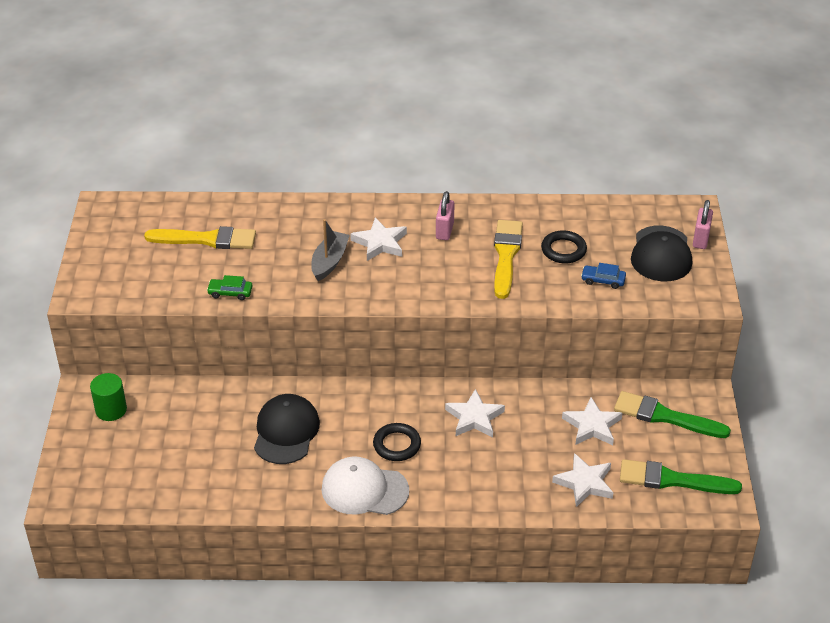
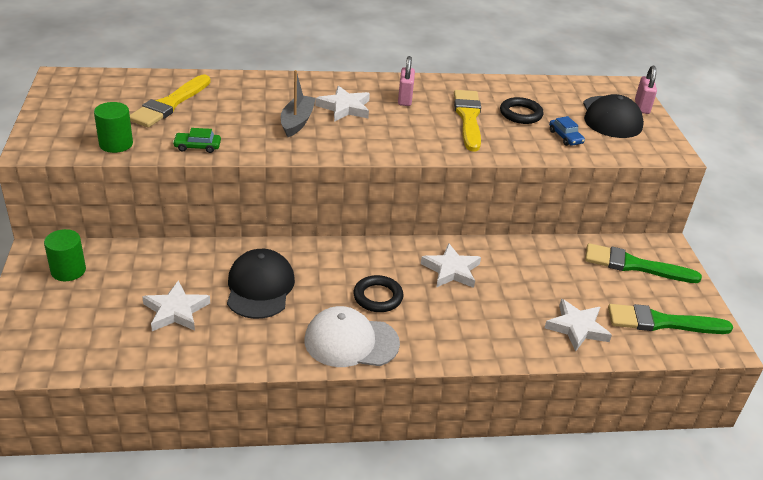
camera: 10 degrees left, 5 degrees down
(154, 289) = (116, 144): none -> green cylinder
(206, 239) = (170, 104): yellow brush -> yellow brush turned 120 degrees clockwise
(592, 426) = (568, 275): white star -> white star (176, 311)
(603, 280) = (565, 137): blue car -> blue car turned 120 degrees counterclockwise

